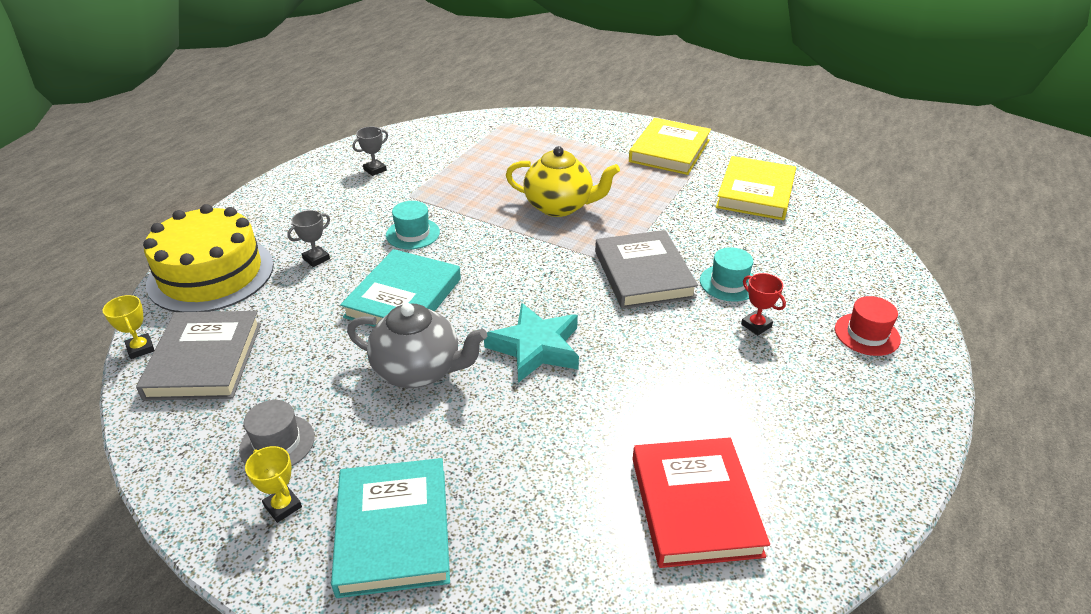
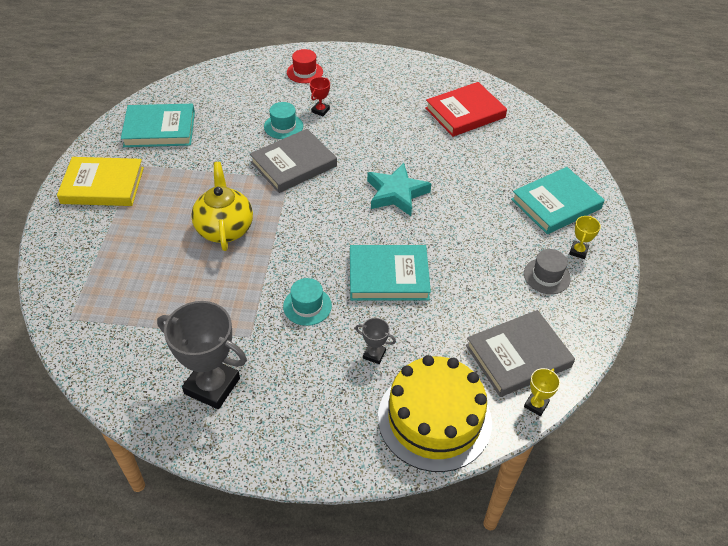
camera: 115 degrees left, 10 degrees up
(375, 170) = (212, 386): grey trophy -> grey trophy, size x2.19
(419, 371) = (450, 238): grey teapot -> none
(755, 193) = (159, 129): yellow book -> turquoise book

